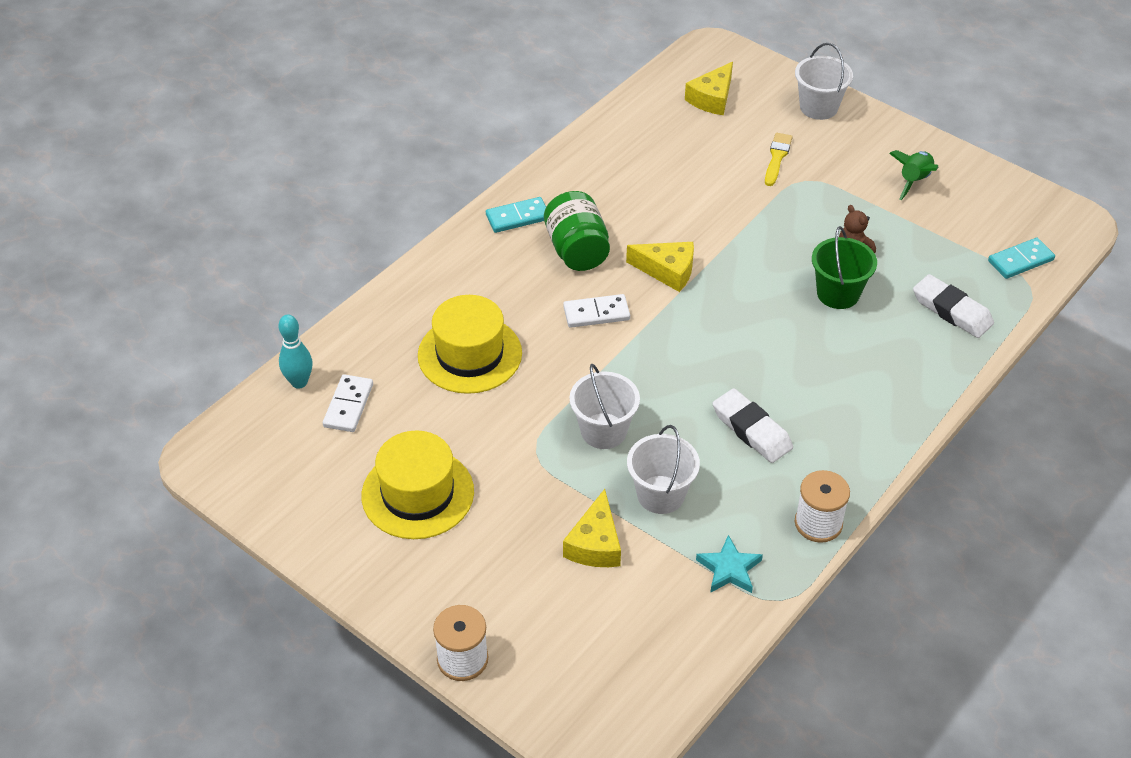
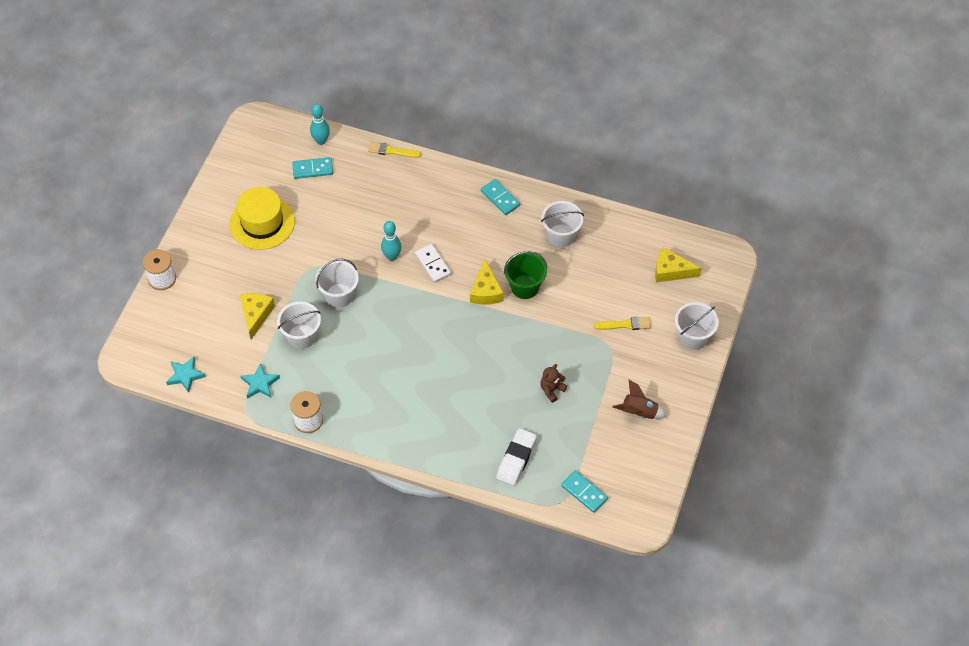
camera: 70 degrees right, 10 degrees up
(348, 405) = (313, 169): white domino -> turquoise domino
(368, 307) = (391, 151): none -> yellow brush
(470, 354) = (373, 212): yellow hat -> none
(561, 354) = (392, 256): none -> turquoise bowling pin
(577, 250) = (484, 238): green jar -> none
(595, 544) = (256, 315): yellow cheese -> yellow cheese turned 105 degrees clockwise
(610, 177) = (561, 235): none -> white bucket
(676, 669) = (185, 375): none -> turquoise star
(751, 430) = (368, 369): white eraser -> none
(838, 293) = (505, 390): green bucket -> green bucket (524, 287)
(914, 181) = (639, 412): green rocket -> brown rocket

